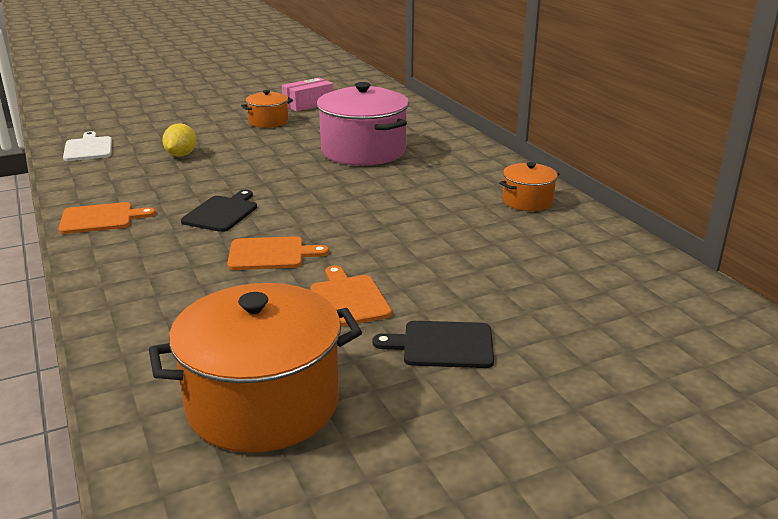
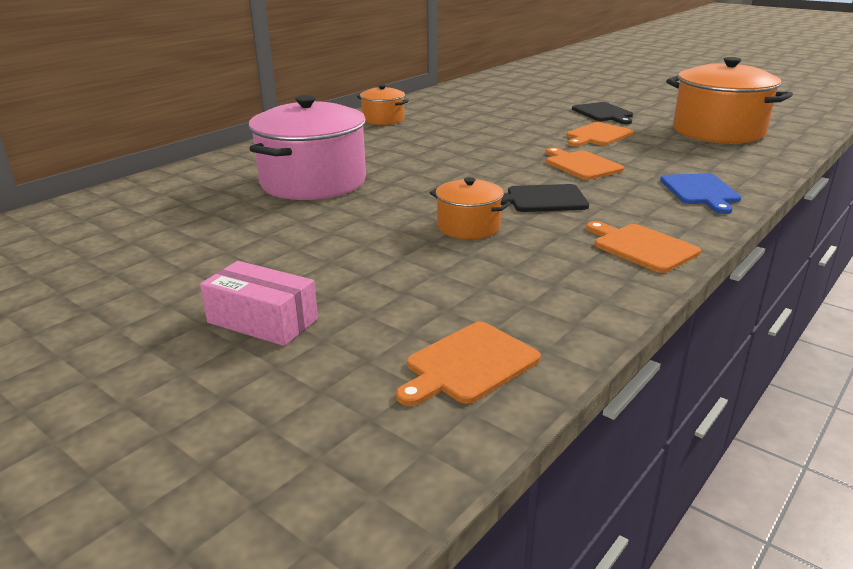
camera: 115 degrees left, 0 degrees up
(88, 148) = (469, 364): white cutting board -> orange cutting board
(132, 284) = (700, 191): none -> blue cutting board
(181, 155) = (418, 272): yellow lemon -> none
(268, 122) = (227, 258): orange pot -> orange pot (468, 227)
(308, 104) = (117, 254): pink box -> pink box (262, 321)

